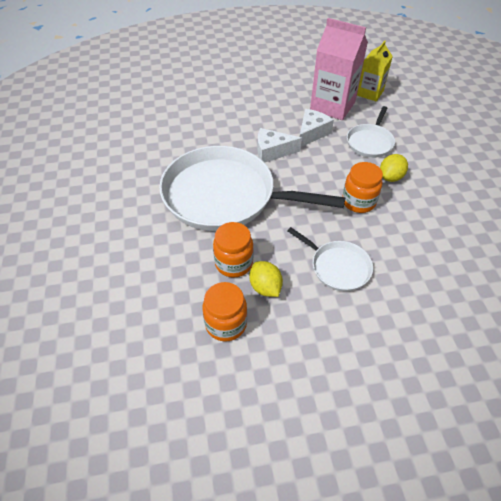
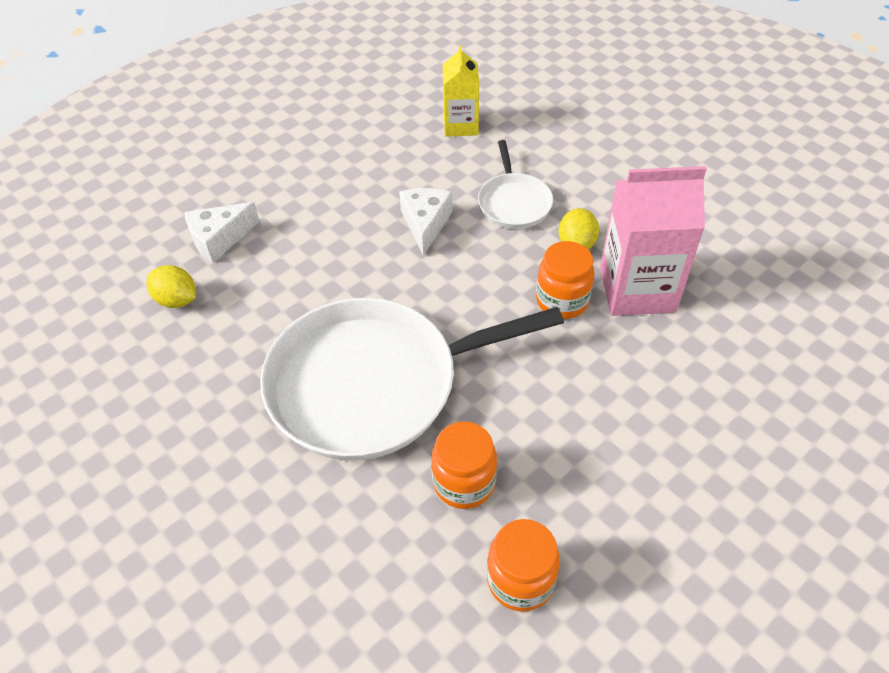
camera: 30 degrees left, 0 degrees up
(265, 287) = (533, 494): yellow lemon -> yellow lemon (177, 300)
(272, 152) = (390, 279): white cheese -> white cheese (219, 239)
(332, 106) = (424, 167): pink carton -> pink carton (637, 289)
(337, 267) = (603, 411): white pan -> none

